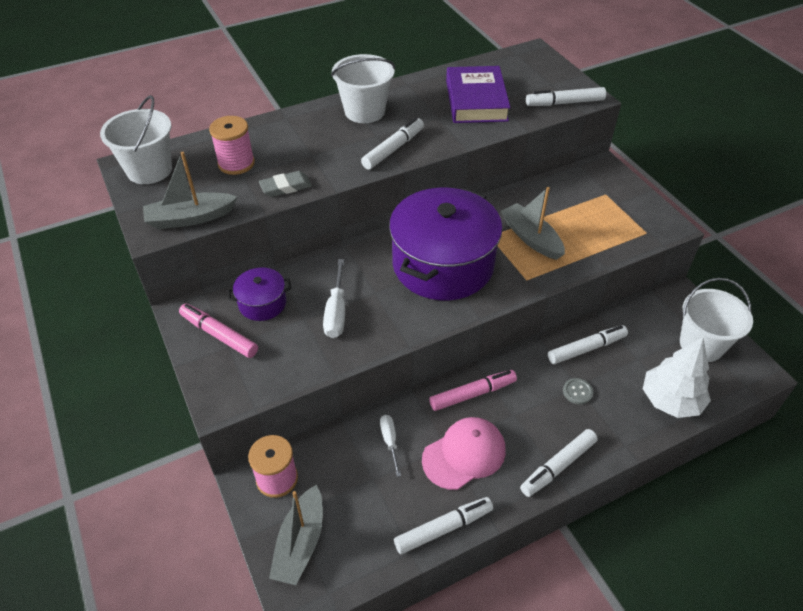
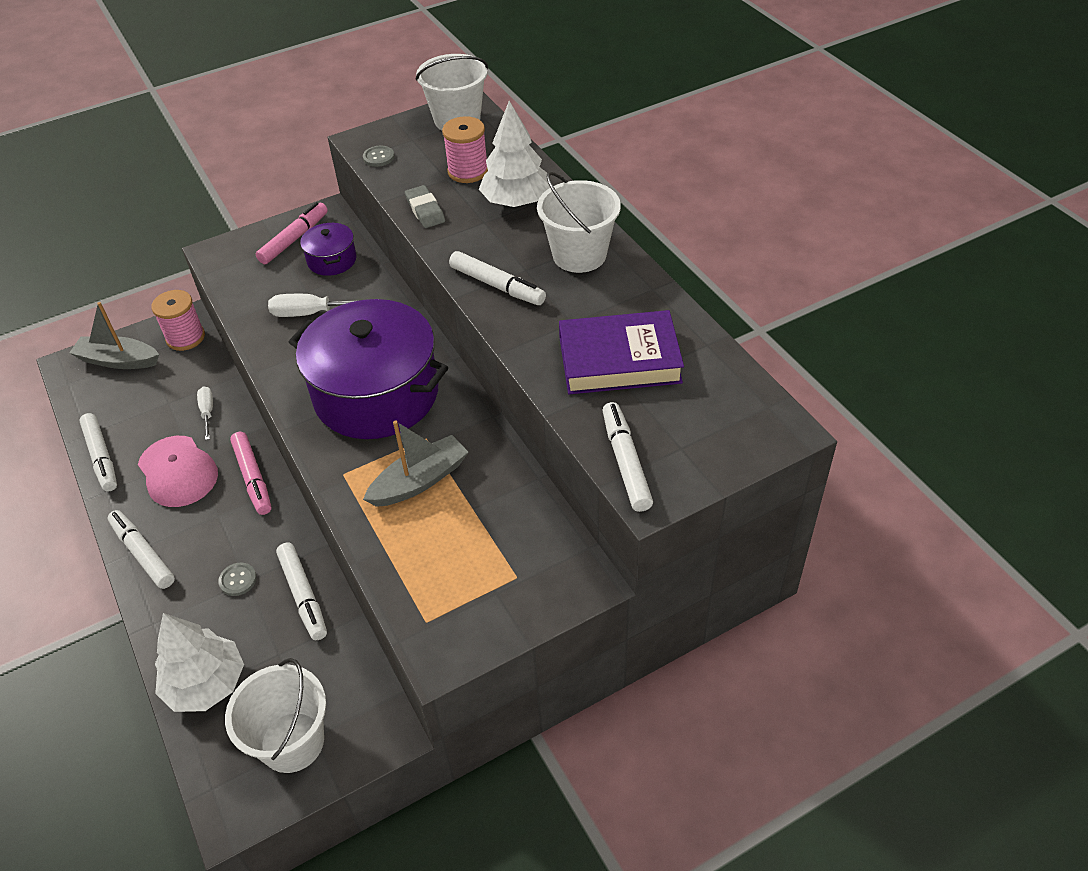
camera: 90 degrees right, 0 degrees up
(190, 218) = (378, 157): grey boat -> grey button
(289, 138) = (516, 201): none -> white tree
(390, 441) = (207, 412): white screwdriver -> white screwdriver turned 90 degrees counterclockwise

